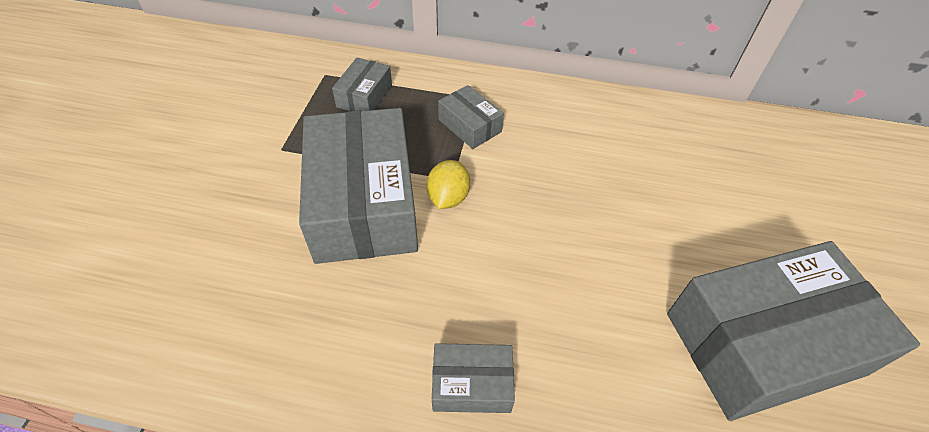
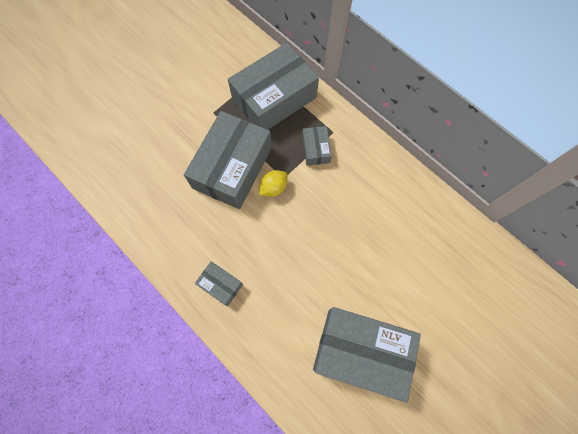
camera: 35 degrees right, 20 degrees up
(364, 96) = (274, 98): grey box -> grey box, size x2.19

